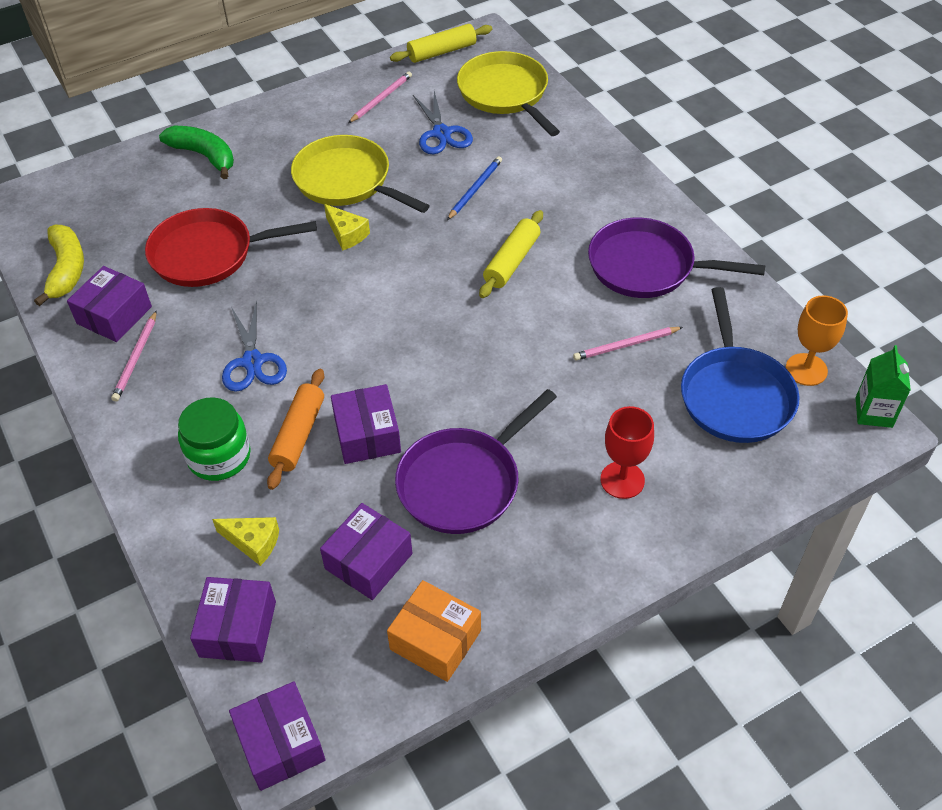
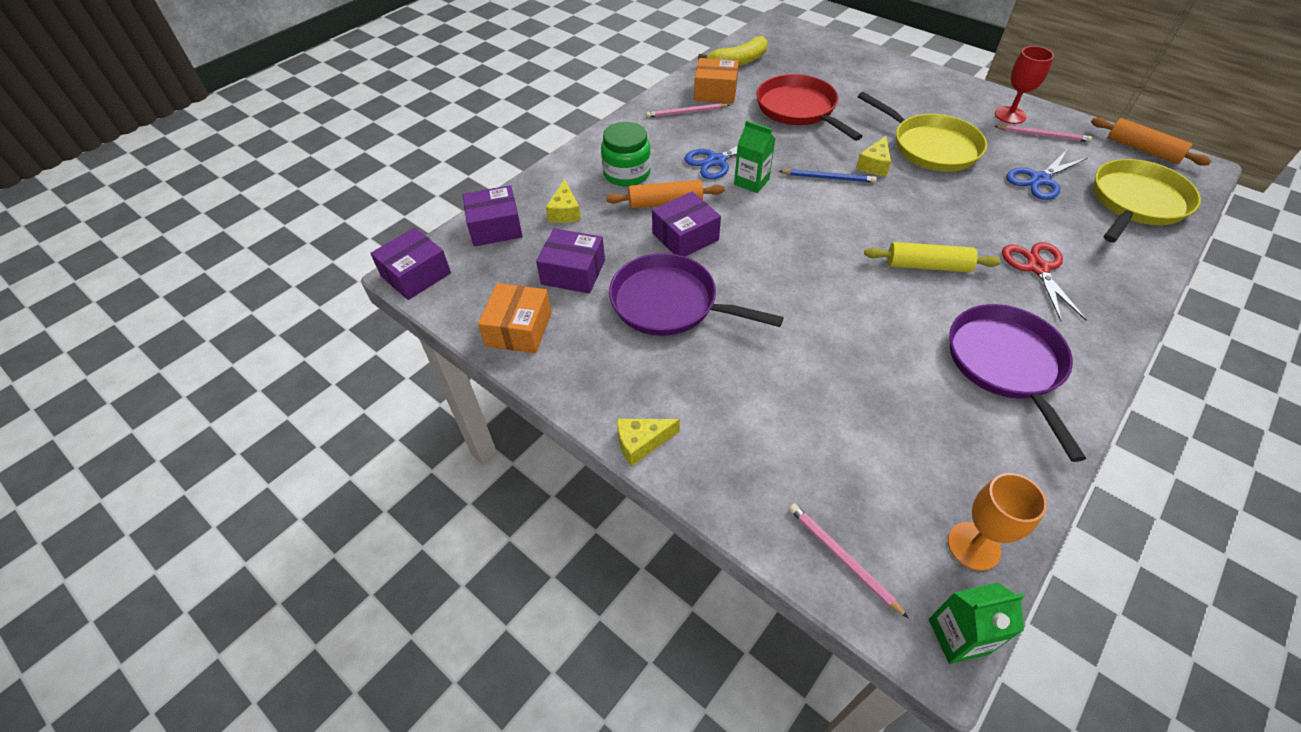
camera: 70 degrees right, 0 degrees up
(114, 315) = (715, 92): purple box -> orange box
(204, 156) = (889, 76): green banana -> none
(310, 344) = (751, 182): none -> green carton
(347, 181) = (931, 147): yellow pan -> yellow pan turned 120 degrees clockwise
(442, 52) = (1143, 149): yellow rolling pin -> orange rolling pin
(475, 189) = (993, 219): blue pencil -> blue pencil (828, 178)
(551, 193) = (1037, 268): none -> red scissors
(622, 480) = (727, 409): red goblet -> red goblet (1010, 115)
(626, 345) = (889, 373): pink pencil -> pink pencil (842, 558)
(636, 563) = (641, 443): none -> yellow cheese
(735, 395) = (888, 481): blue pan -> none

